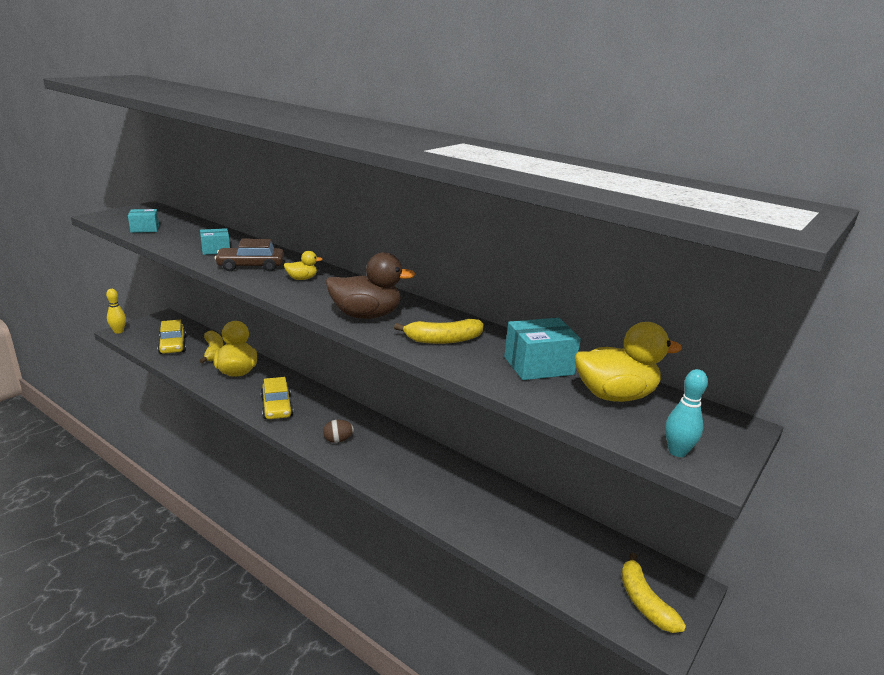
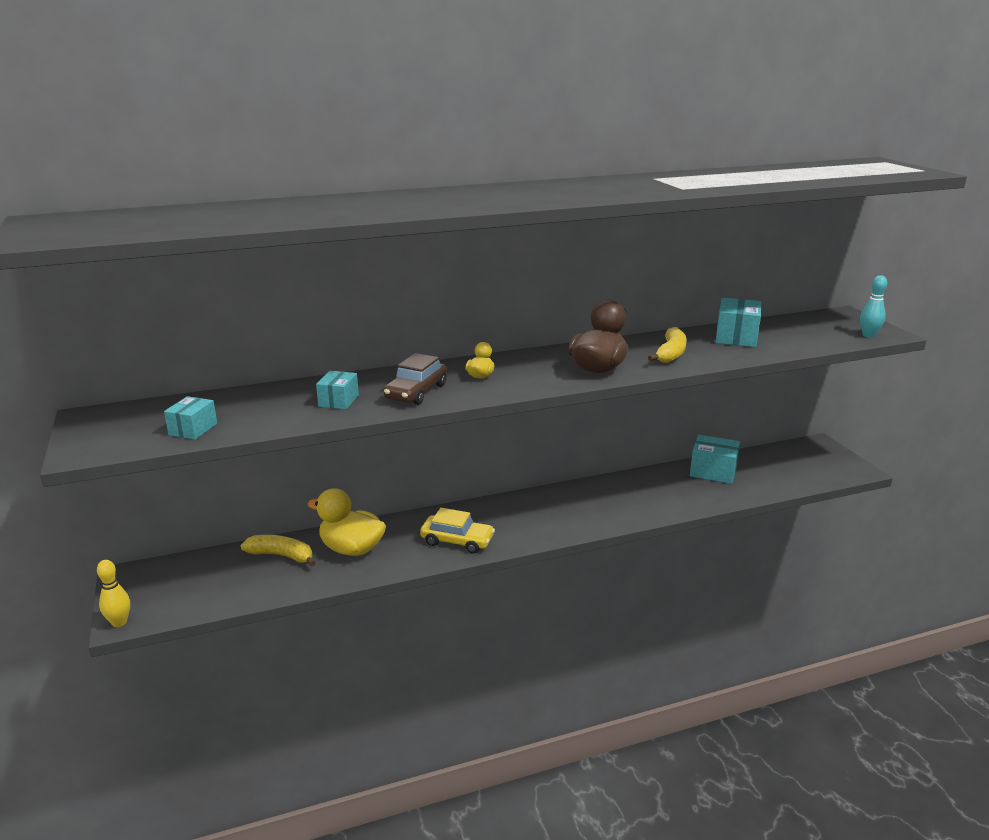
camera: 55 degrees left, 0 degrees up
(173, 345) = (225, 582): yellow car -> none
(338, 440) = (550, 521): brown egg -> none
(521, 512) = (713, 471): none -> turquoise box
(615, 395) = (792, 329): yellow duck -> none
(644, 602) = (826, 463): yellow banana -> none

